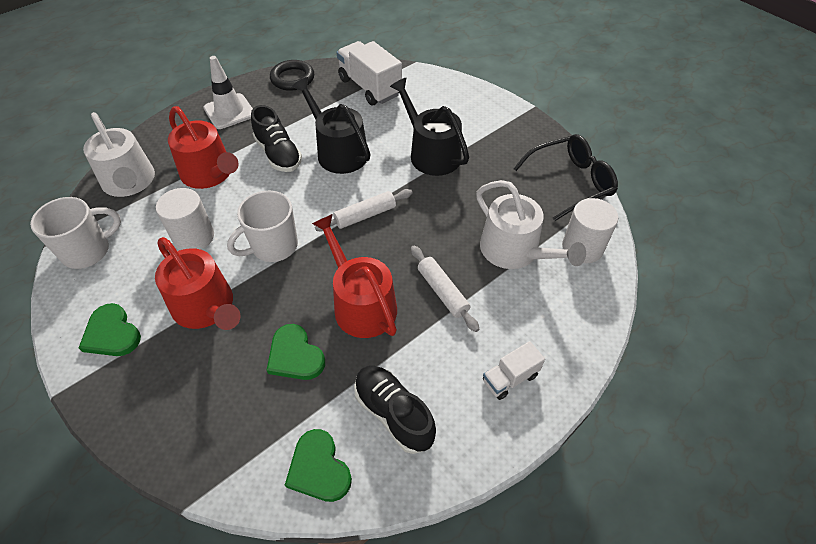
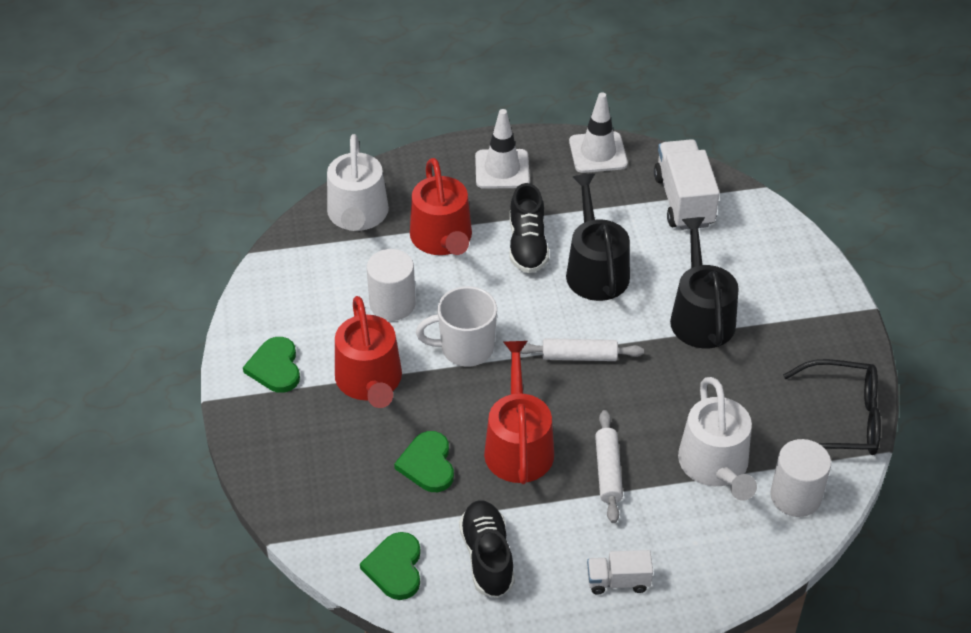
camera: 30 degrees right, 5 degrees down
(88, 251) = (287, 275): white mug -> none
(292, 78) = (598, 153): black ring -> white traffic cone

